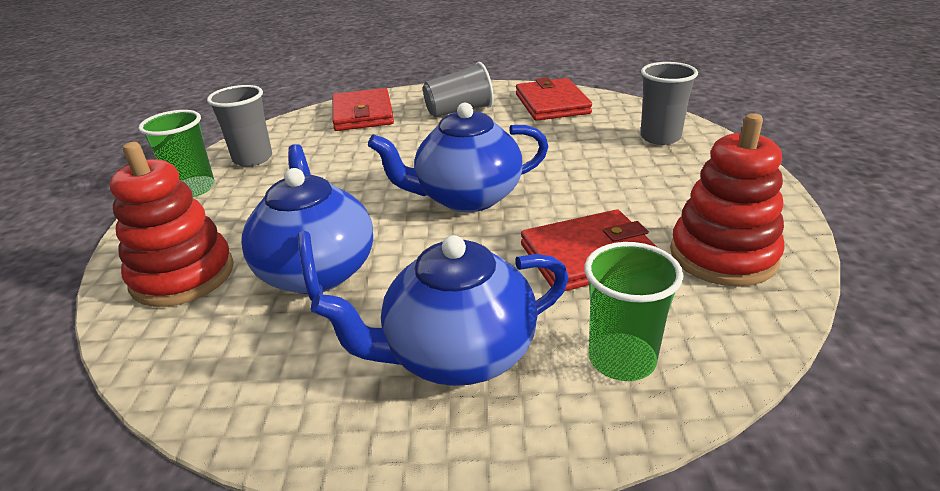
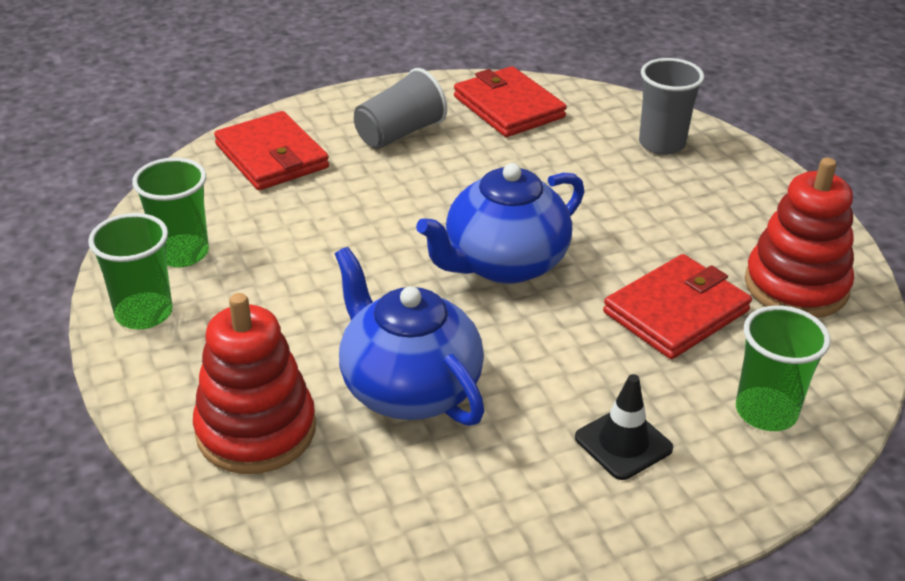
camera: 25 degrees left, 5 degrees up
(253, 159) = (182, 253): grey cup -> green cup
(457, 354) = (623, 443): blue teapot -> black traffic cone

